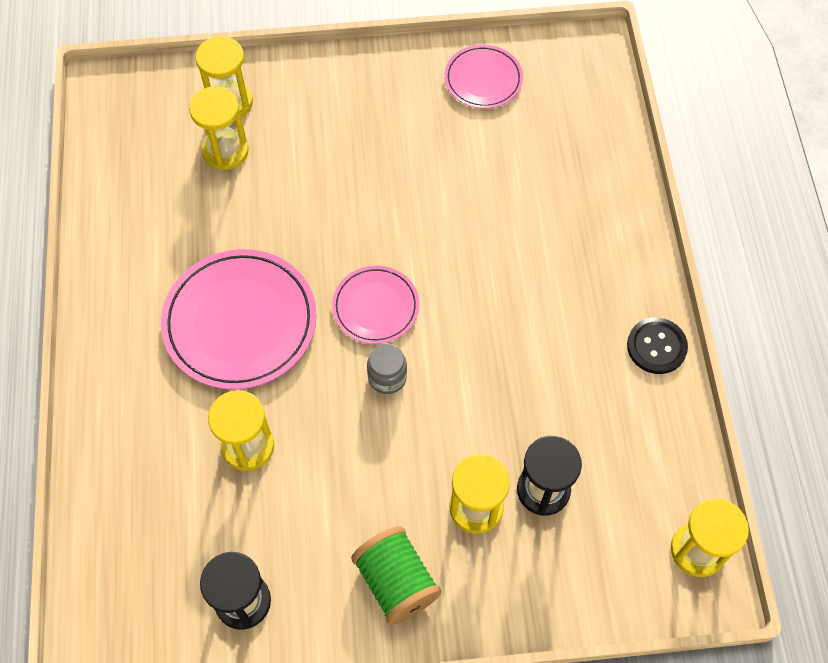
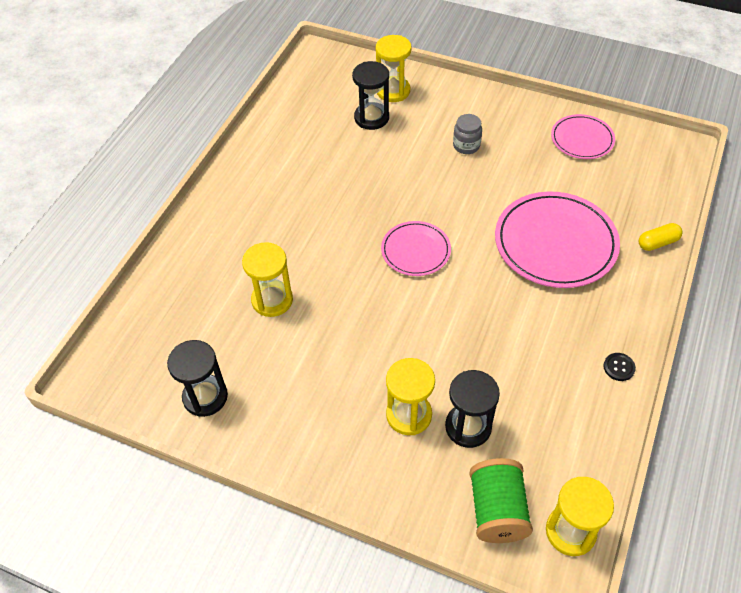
camera: 30 degrees right, 10 degrees down
(225, 151) = (371, 118): yellow hourglass -> black hourglass
(240, 322) = (316, 222): pink plate -> pink plate (555, 243)
(387, 377) = (396, 299): grey jar -> grey jar (466, 146)
(396, 581) = (319, 437): green spool -> green spool (497, 510)
(625, 179) = (657, 243): none -> yellow capsule
(656, 346) = (619, 367): black button -> black button, size x0.59

